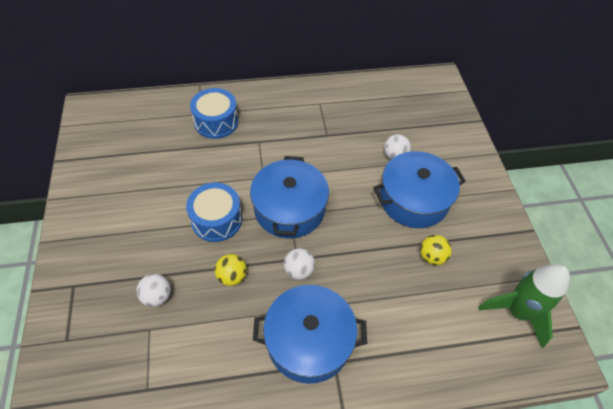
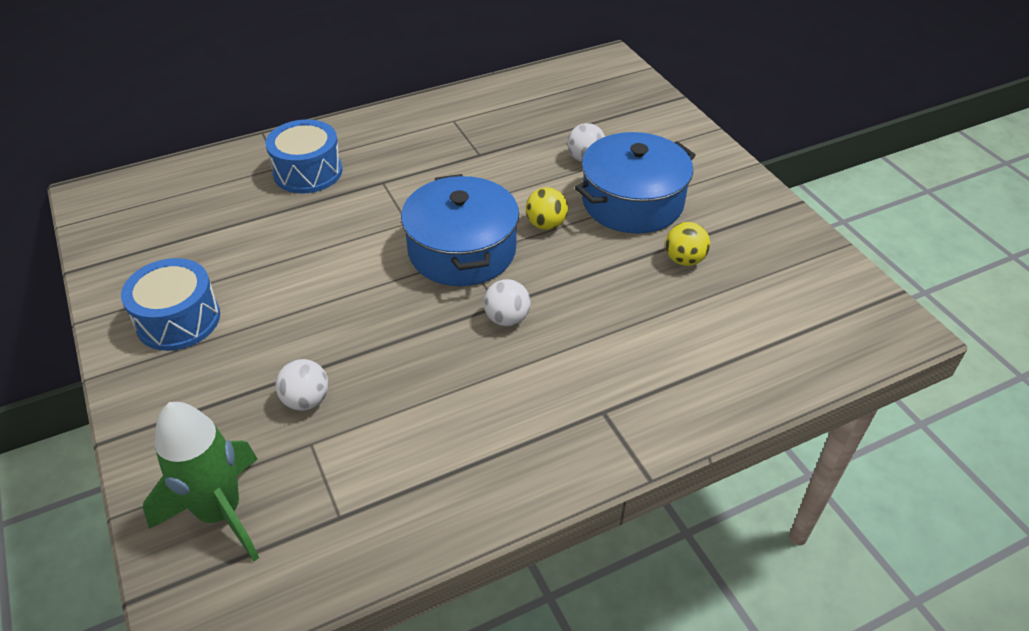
camera: 15 degrees left, 10 degrees down
(216, 220) = (359, 287): blue drum -> blue drum (178, 320)
(232, 276) = (411, 349): yellow ball -> yellow ball (546, 224)
(309, 341) = (556, 396): blue pot -> none
(517, 312) = (821, 293): green rocket -> green rocket (220, 513)

